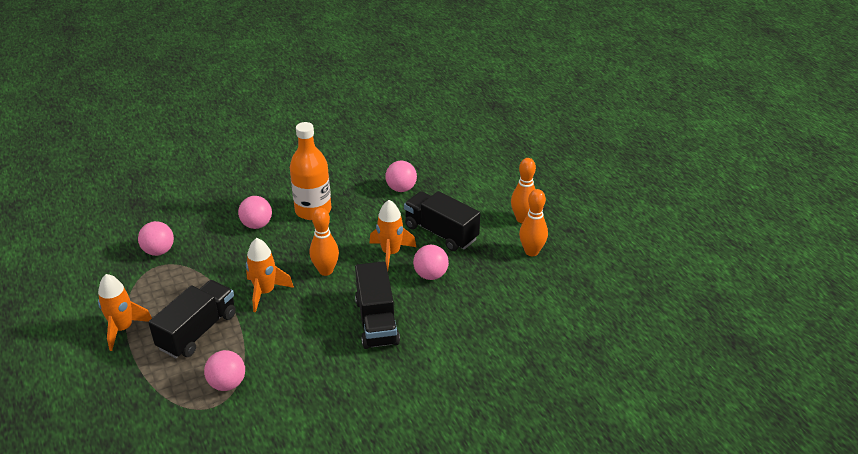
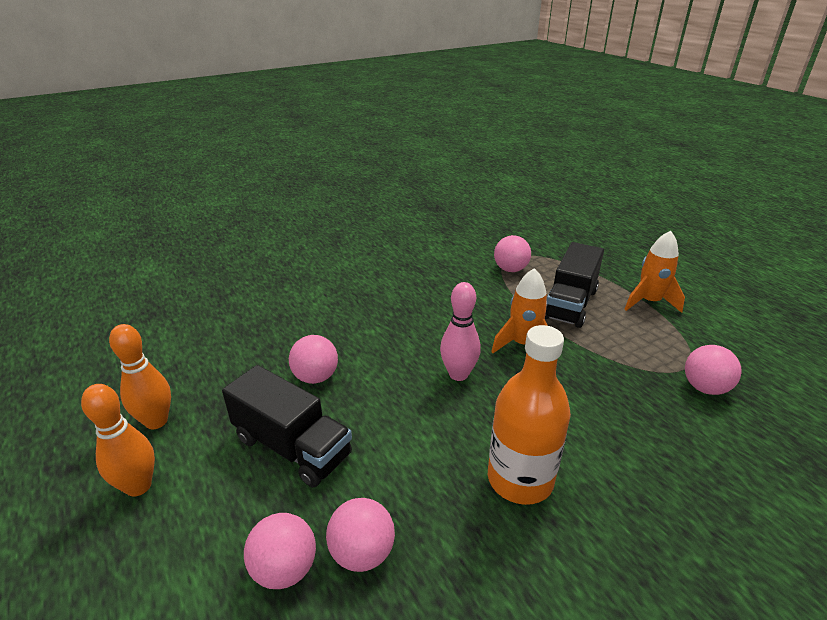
camera: 175 degrees right, 5 degrees down
(257, 225) = (598, 442): pink ball -> pink ball (285, 569)
(326, 271) = (458, 374): orange bowling pin -> pink bowling pin
(376, 321) = (381, 322): black truck -> none
(391, 253) = (372, 405): orange rocket -> none

